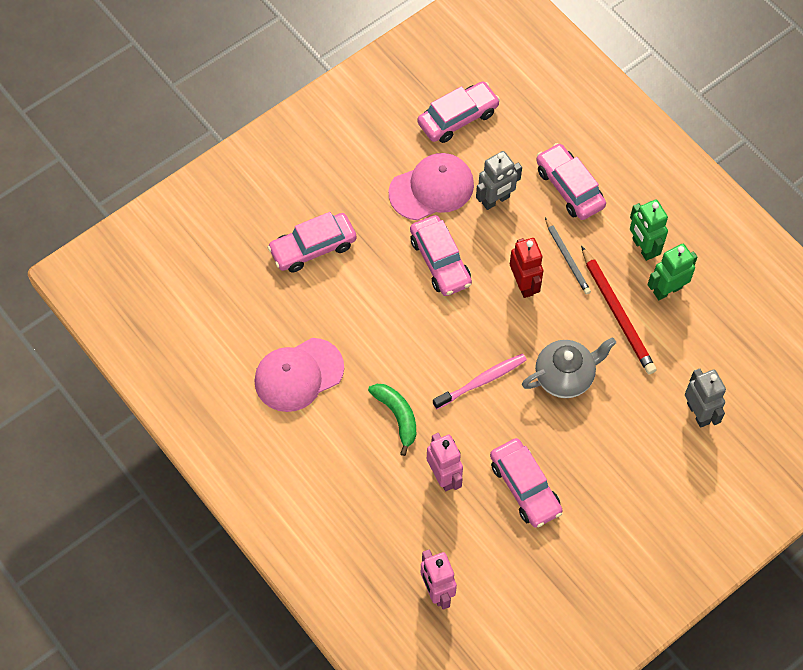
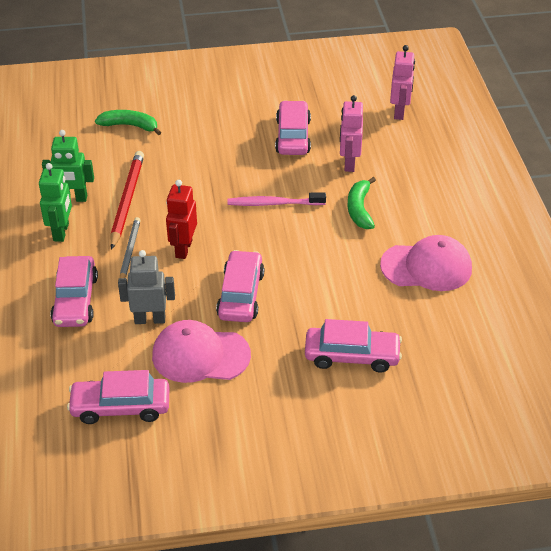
camera: 150 degrees left, 20 degrees down
(565, 376) = (205, 181): grey teapot -> none
(698, 413) = (130, 126): grey robot -> green banana

